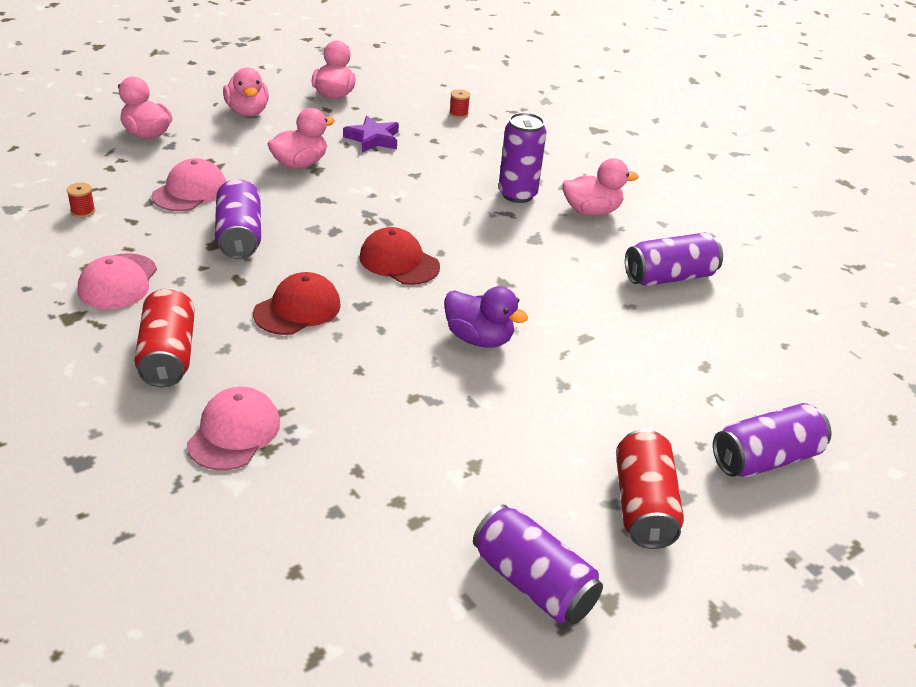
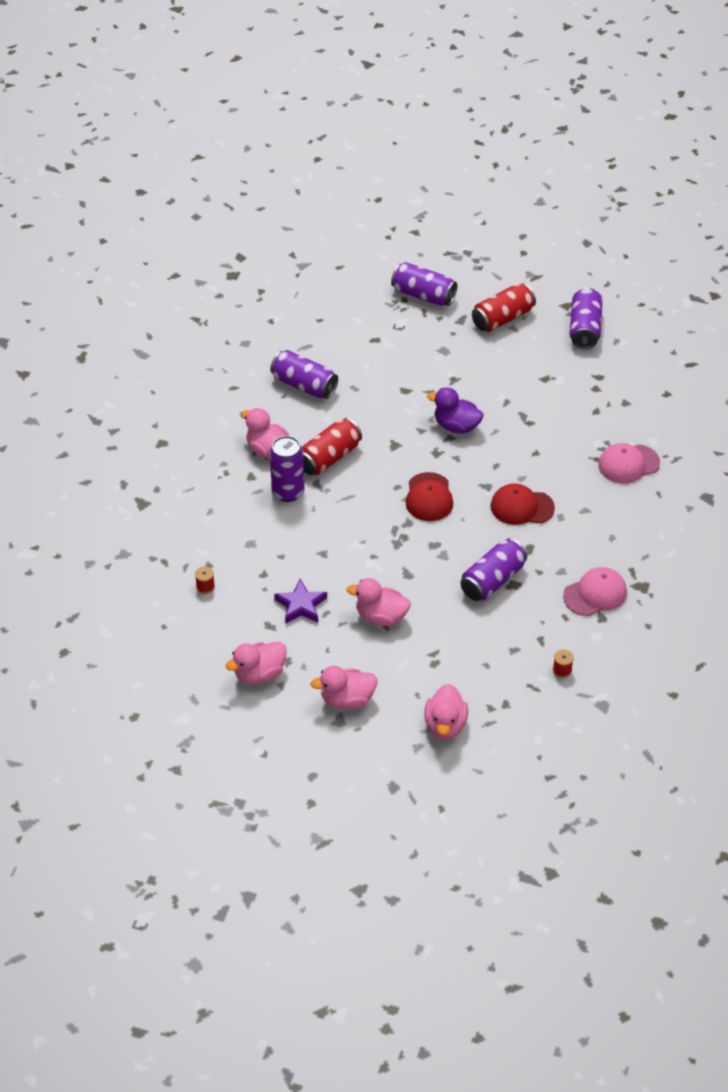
camera: 125 degrees left, 10 degrees up
(168, 355) = (616, 526): red can -> red can (329, 457)
(190, 191) = (479, 641): pink cap -> none
(247, 112) = (347, 700): pink duck -> pink duck turned 135 degrees counterclockwise
(479, 338) = (456, 426): purple duck -> purple duck turned 60 degrees counterclockwise

